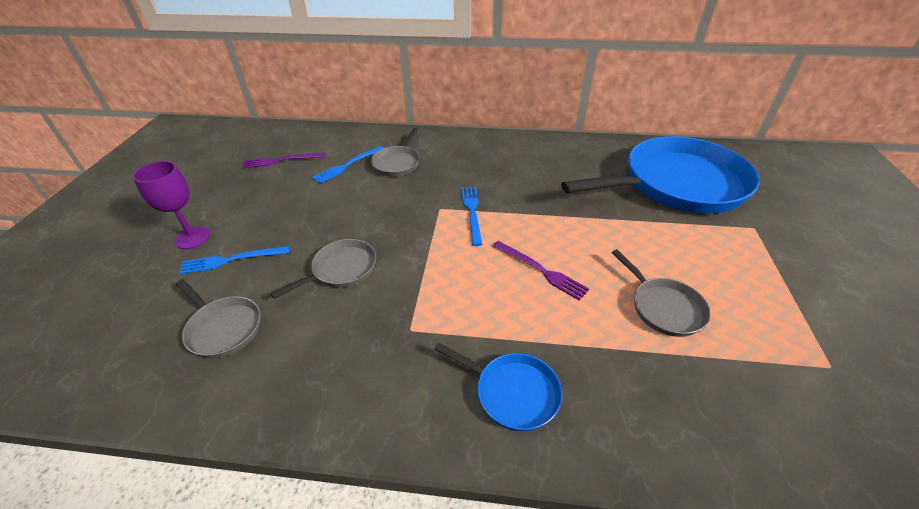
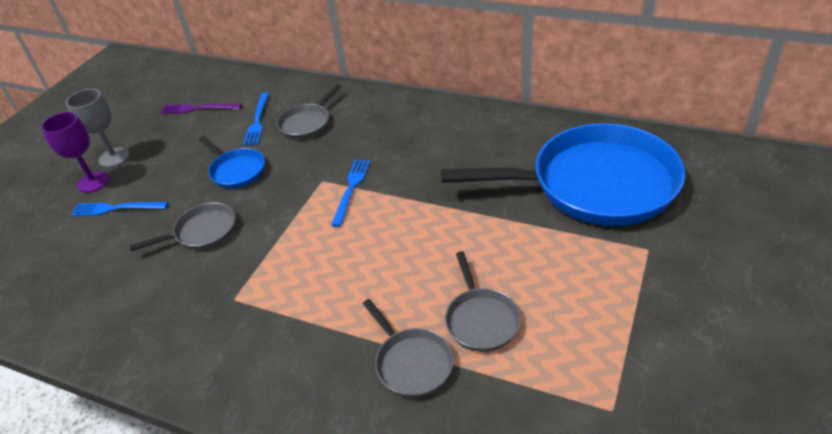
camera: 20 degrees right, 0 degrees up
(207, 212) = (114, 157): none -> grey goblet
(223, 328) = (87, 270): grey pan -> grey pan (411, 363)
(347, 165) = (257, 121): blue fork -> blue fork turned 60 degrees counterclockwise
(512, 392) = (290, 371): blue pan -> blue pan (236, 170)
(541, 271) = (383, 262): purple fork -> none

